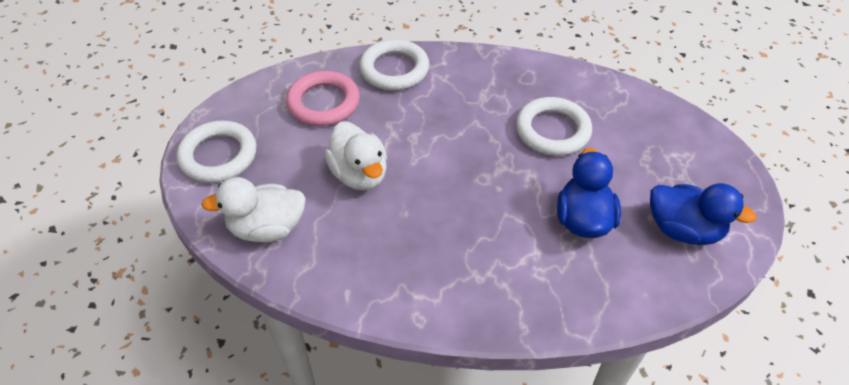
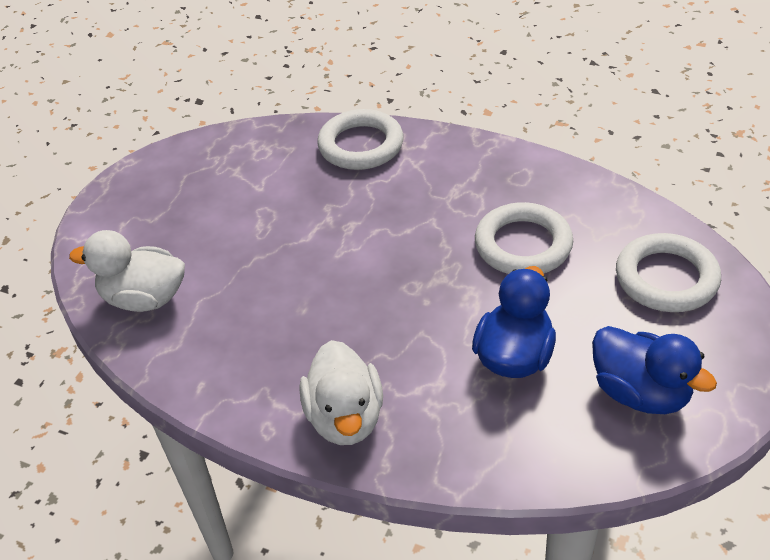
camera: 20 degrees right, 5 degrees down
(218, 156) = (126, 212): white ring -> white ring (666, 278)
(323, 103) = (263, 172): pink ring -> none
(359, 174) = (270, 258): white duck -> white duck (345, 417)

